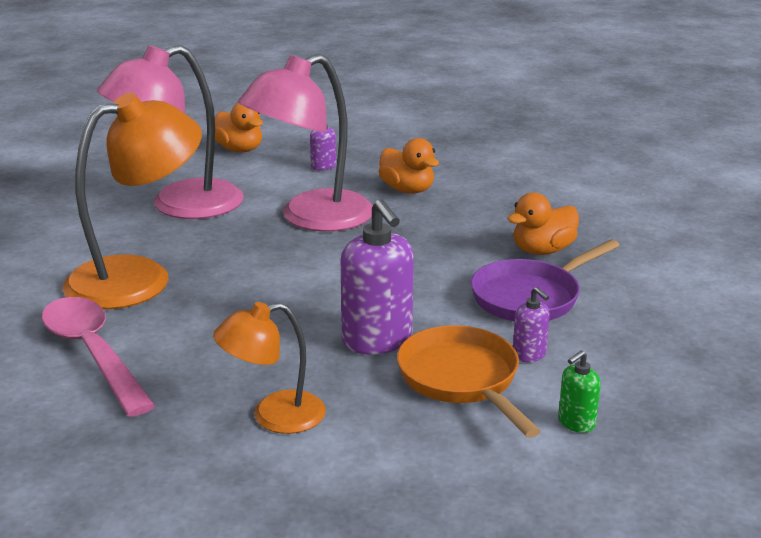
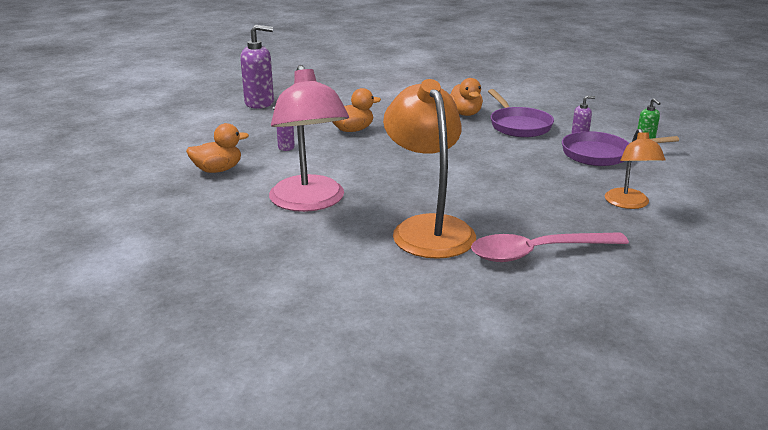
camera: 70 degrees left, 0 degrees up
(311, 218) = (372, 162): pink lamp -> none
(377, 340) = (552, 167): purple soap dispenser -> purple soap dispenser (259, 103)
(461, 380) = (600, 154): orange pan -> purple pan

